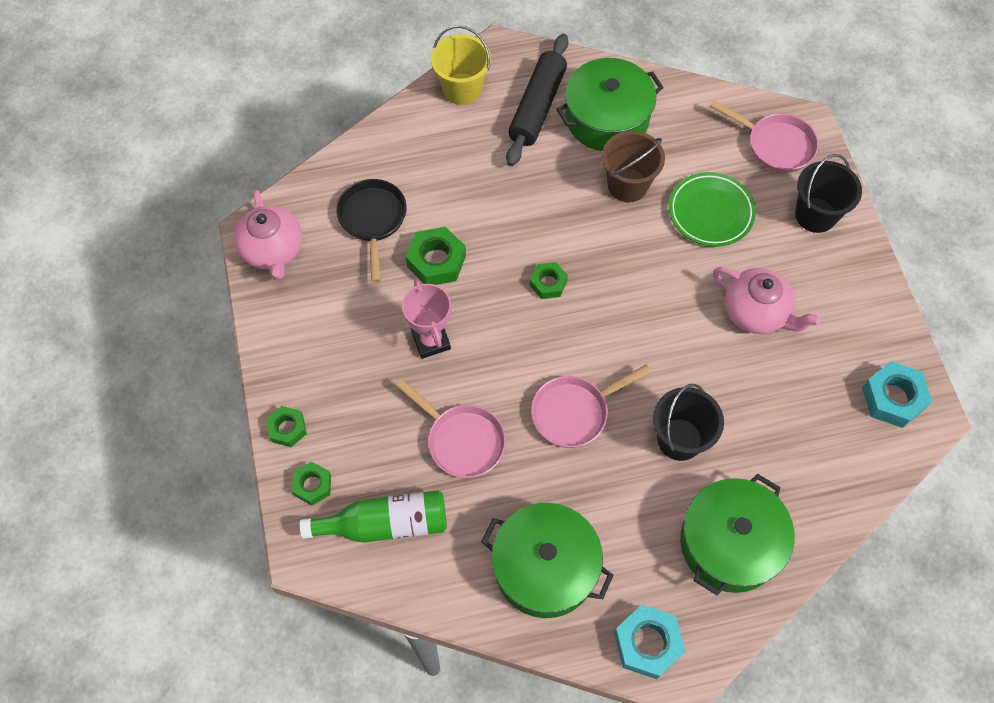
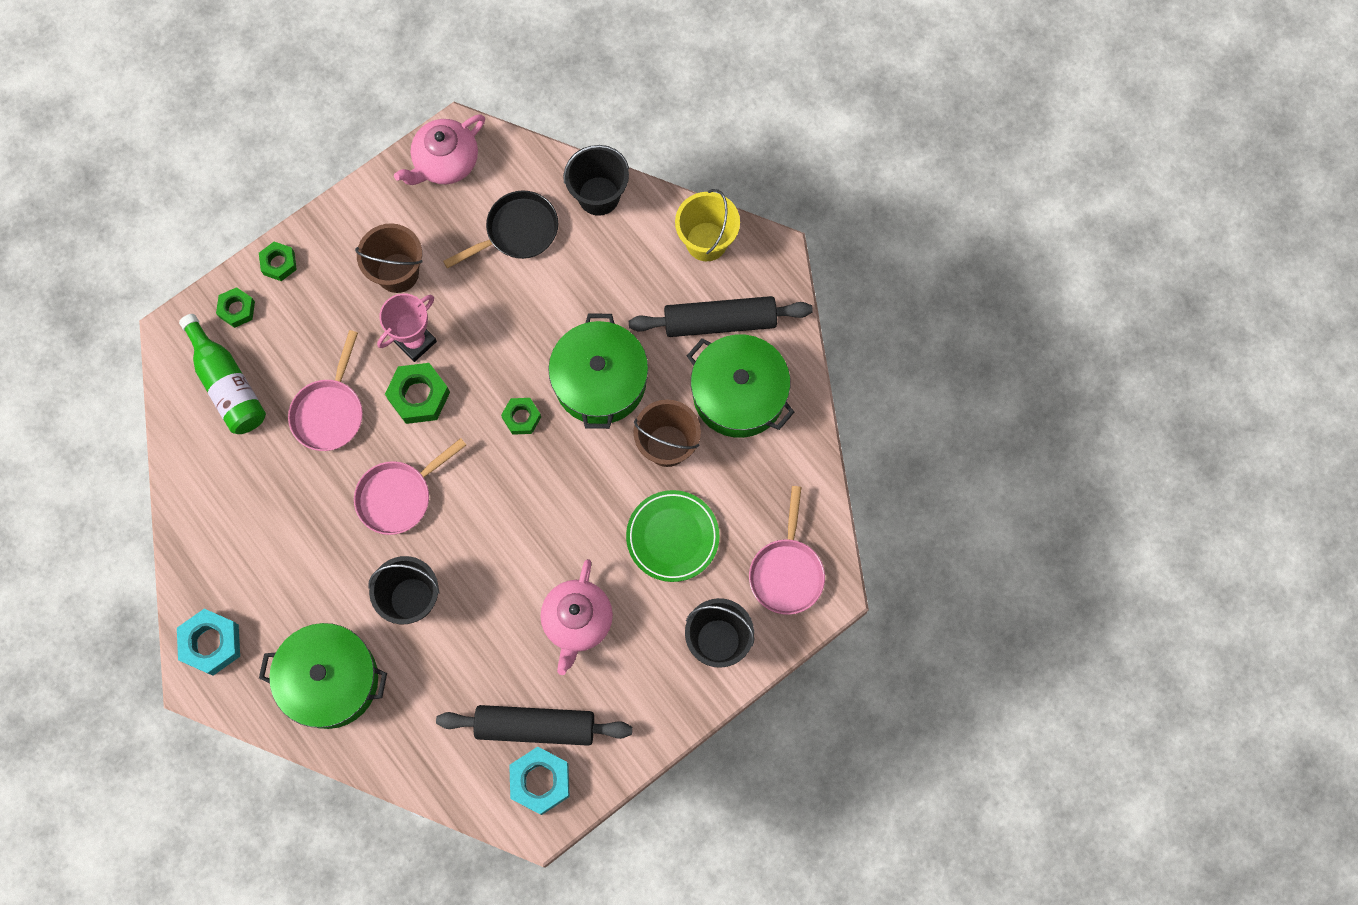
camera: 65 degrees right, 10 degrees up
(356, 330) = (397, 273): none -> brown bucket
(376, 148) = (598, 196): none -> black bucket
(436, 261) = (499, 308): green nut -> green nut (419, 396)
(545, 567) = (243, 532): green pot -> green pot (600, 381)
(574, 412) = (398, 496): pink pan -> pink pan turned 75 degrees counterclockwise
(840, 382) = (535, 726): none -> black rolling pin

